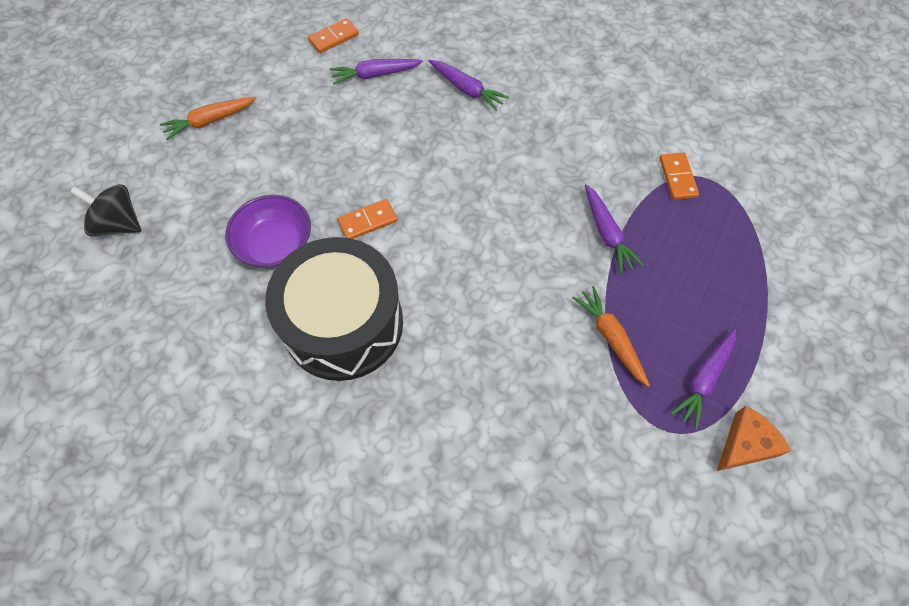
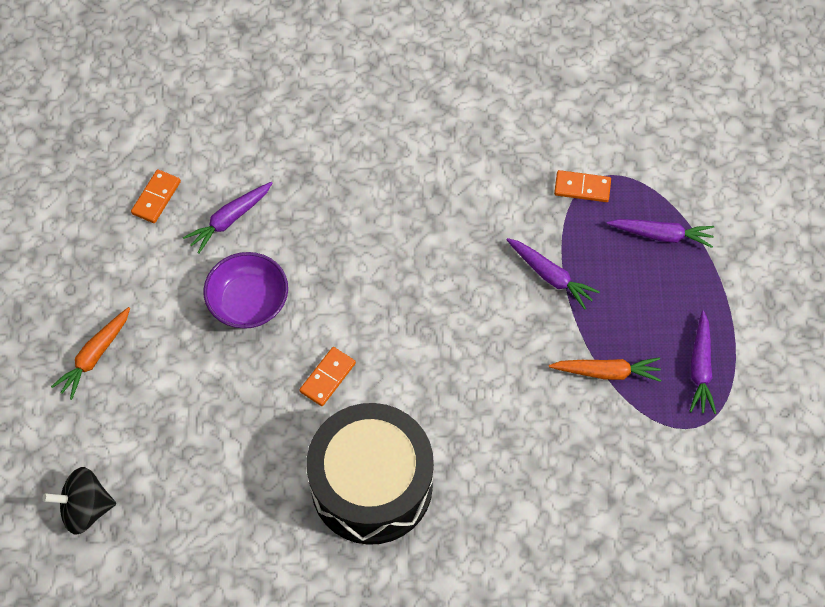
camera: 30 degrees left, 0 degrees up
(275, 244) = (256, 446): purple bowl -> purple bowl (248, 302)
(467, 89) = (333, 191): purple carrot -> purple carrot (662, 235)
(610, 338) = (607, 372): orange carrot -> orange carrot turned 150 degrees clockwise
(677, 177) = (582, 187): orange domino -> orange domino turned 45 degrees counterclockwise
(745, 444) = (758, 405): orange cheese -> none

